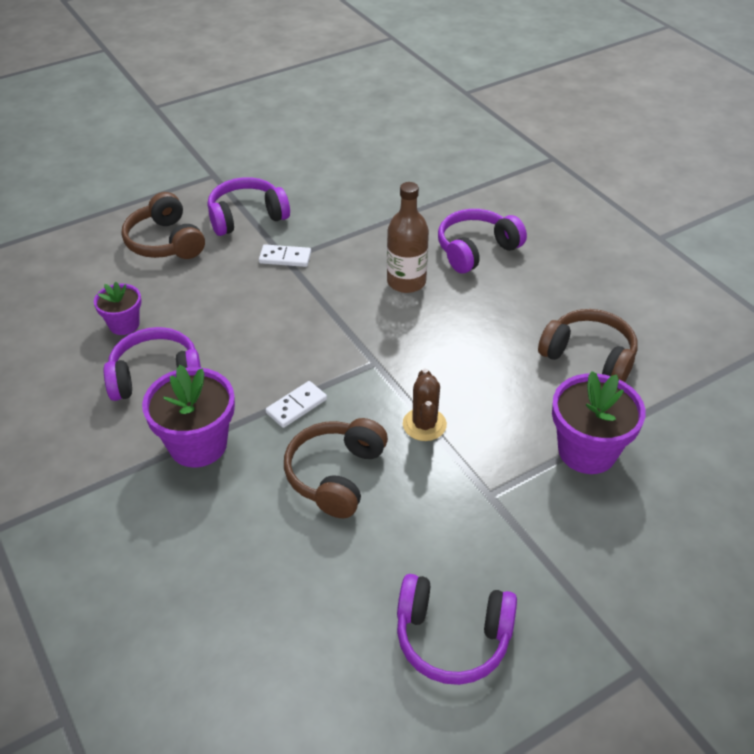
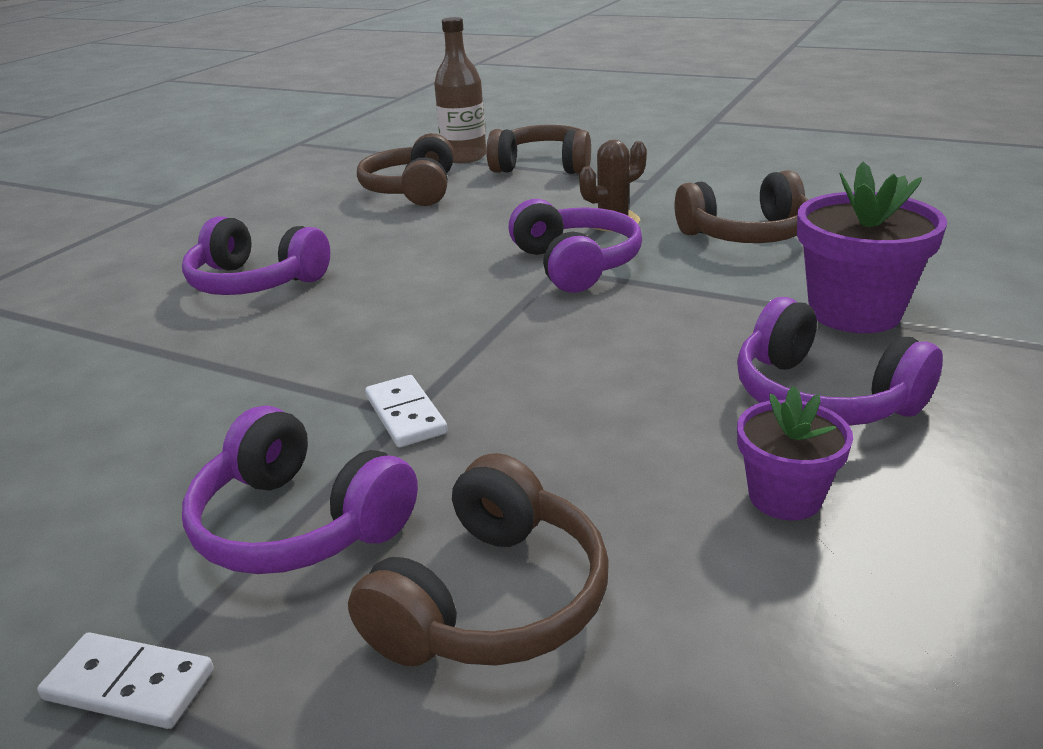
camera: 120 degrees left, 15 degrees down
(296, 406) = (696, 283): white domino -> white domino (130, 684)
(406, 282) = (375, 301): brown bottle -> brown bottle (464, 157)
(452, 637) = (799, 159): purple headphones -> purple headphones (575, 264)
(587, 451) = (543, 166): purple flower pot -> brown headphones

